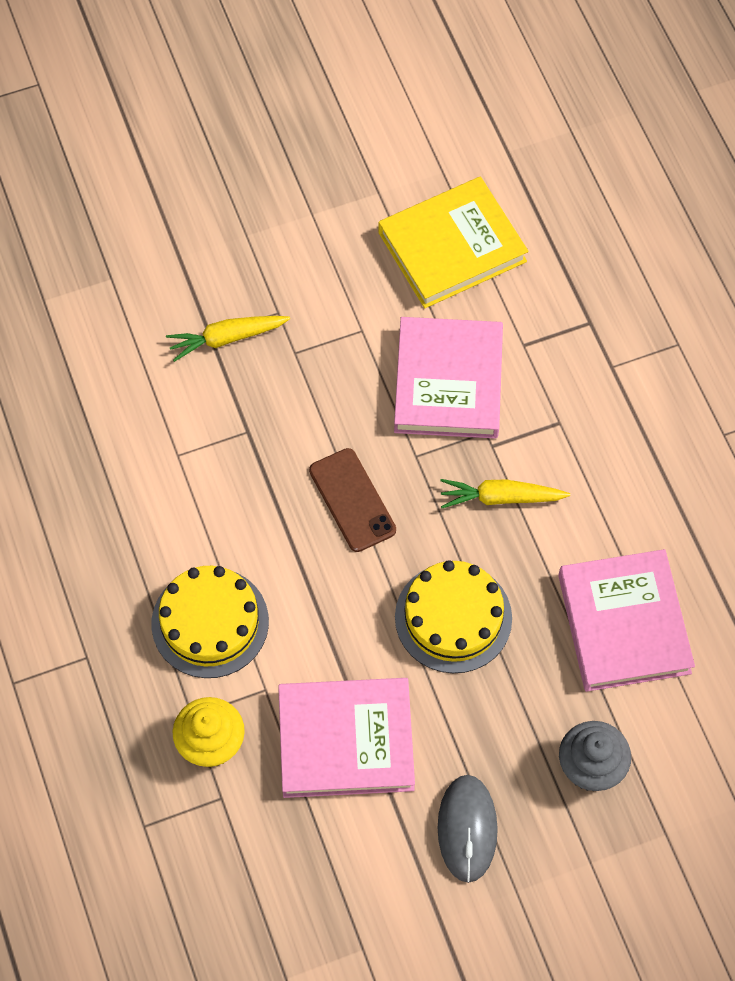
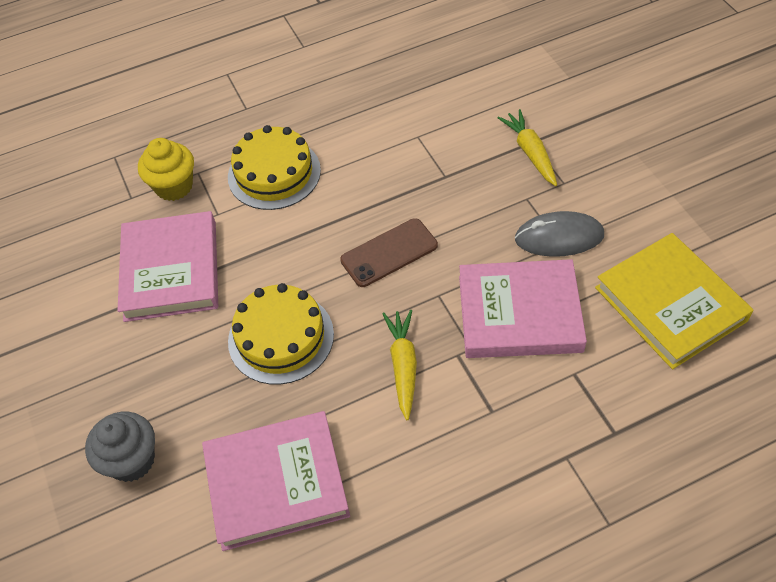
camera: 90 degrees right, 10 degrees down
(467, 829) = (86, 364): grey mouse -> grey mouse (559, 237)

